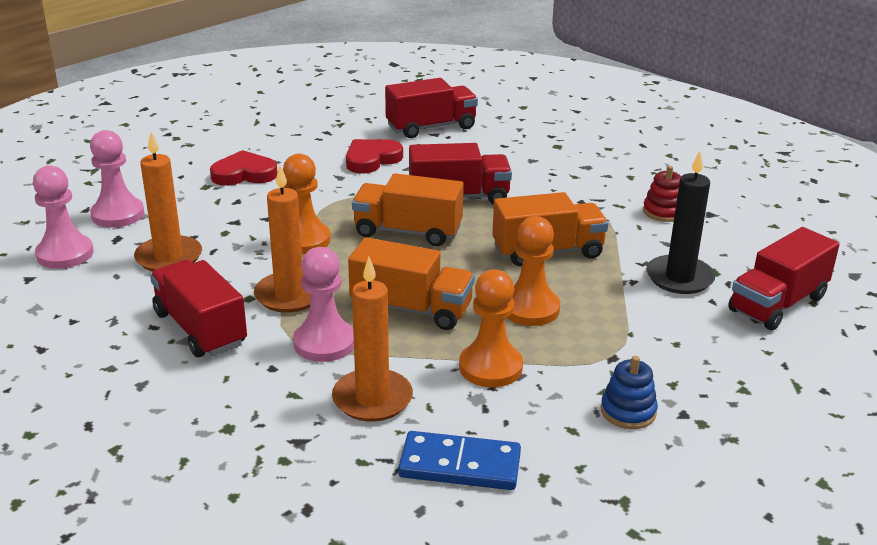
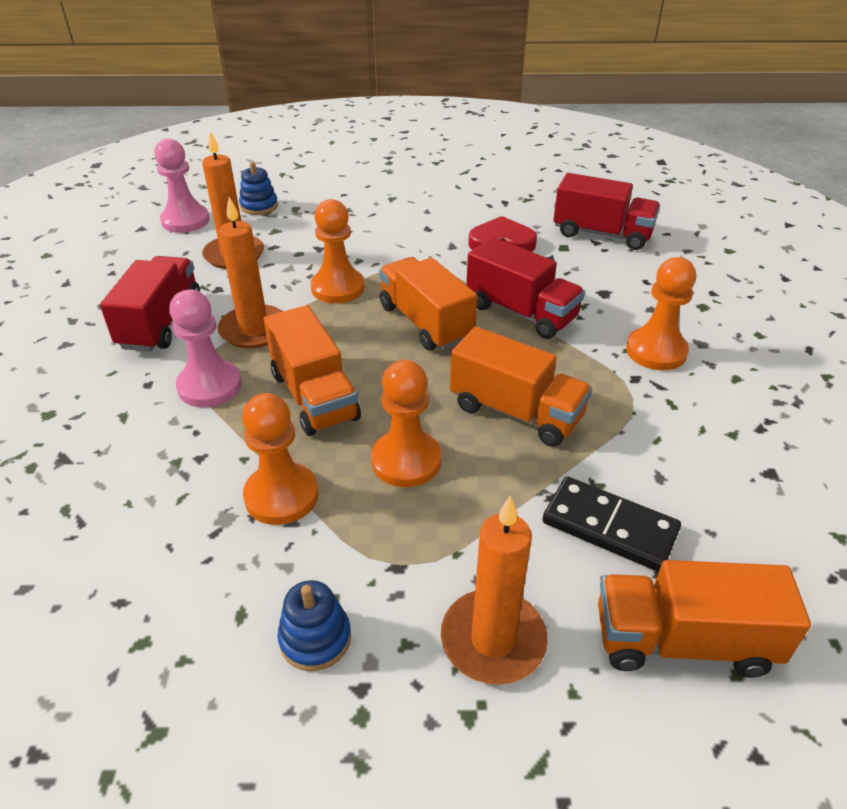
camera: 45 degrees right, 10 degrees up
(118, 214) = (259, 206): pink pawn -> blue stacking toy
(244, 174) = (386, 211): red heart -> none
(372, 399) = (158, 459): orange candle -> orange candle (493, 640)
(460, 465) = (110, 572): blue domino -> none
(570, 182) = (656, 351): none -> orange pawn
(663, 212) = (712, 439): red stacking toy -> none
(679, 278) = (609, 526): black candle -> black domino
(777, 304) = (682, 641): red truck -> orange truck

